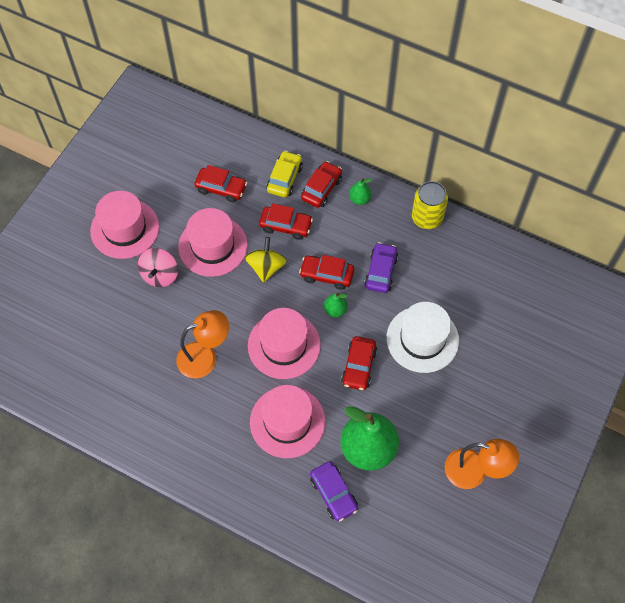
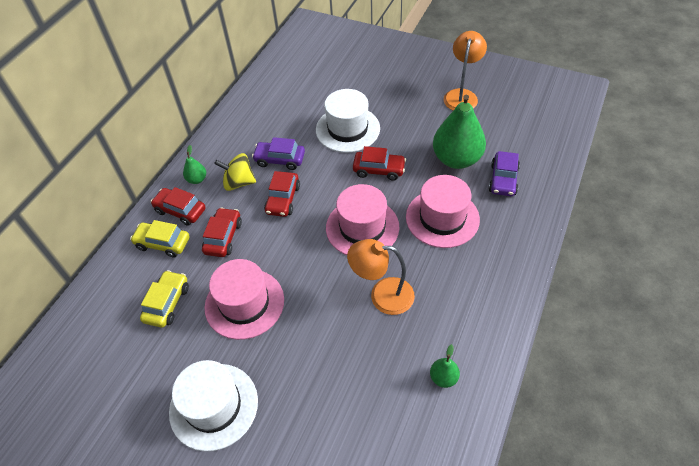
camera: 90 degrees left, 10 degrees down
(125, 229) = (213, 406): pink hat -> white hat
(160, 275) = (281, 354): pink spinning top -> none
(205, 357) = (382, 295): orange lamp -> orange lamp turned 60 degrees counterclockwise
(221, 188) = (167, 303): red car -> yellow car
(266, 267) = (273, 250): yellow spinning top -> yellow spinning top (239, 182)
(333, 493) = (503, 180): purple car -> purple car turned 135 degrees clockwise
(335, 310) = (321, 190): green pear -> green pear (443, 377)
(427, 218) = (223, 131): yellow can -> none

